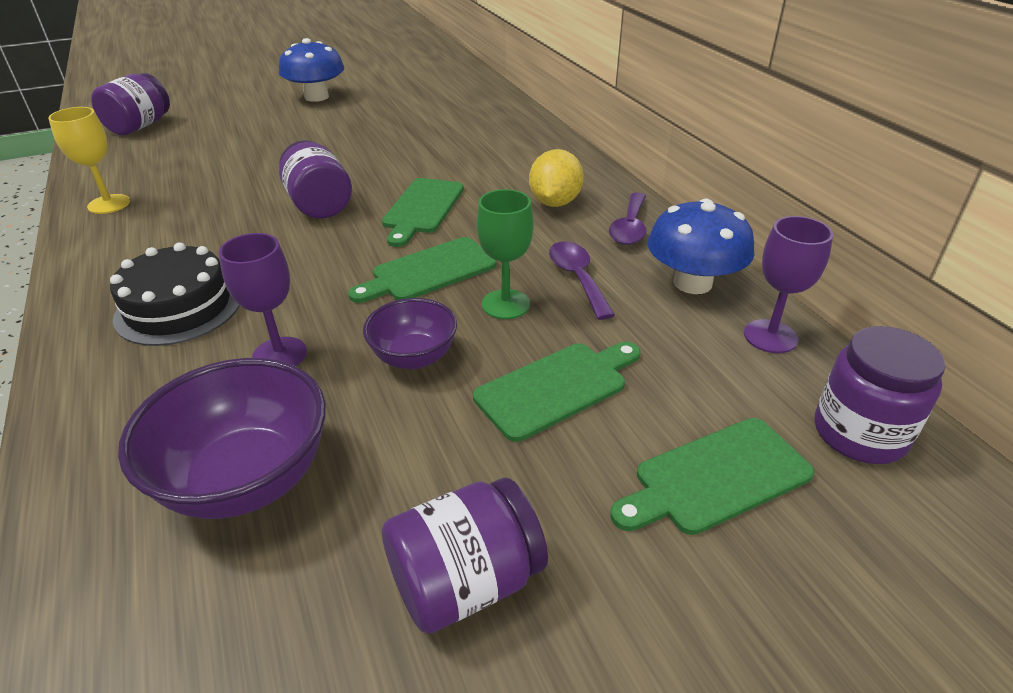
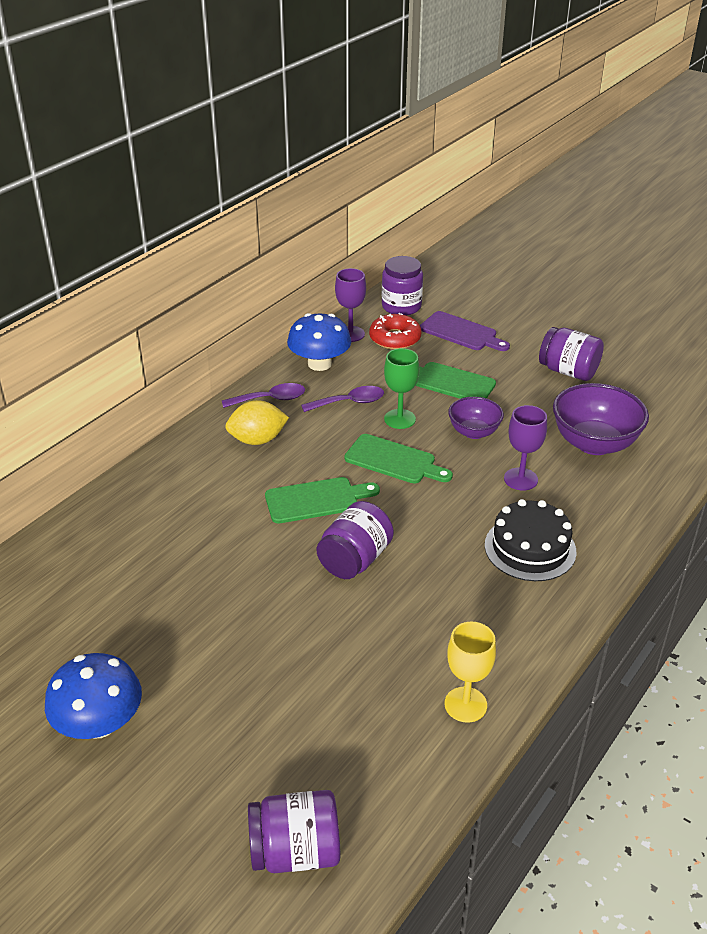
camera: 120 degrees left, 0 degrees up
(577, 278) = (349, 402): purple spoon -> purple spoon turned 150 degrees counterclockwise
(715, 477) = (461, 333): green cutting board -> purple cutting board
(733, 379) = (395, 338): none -> red donut

